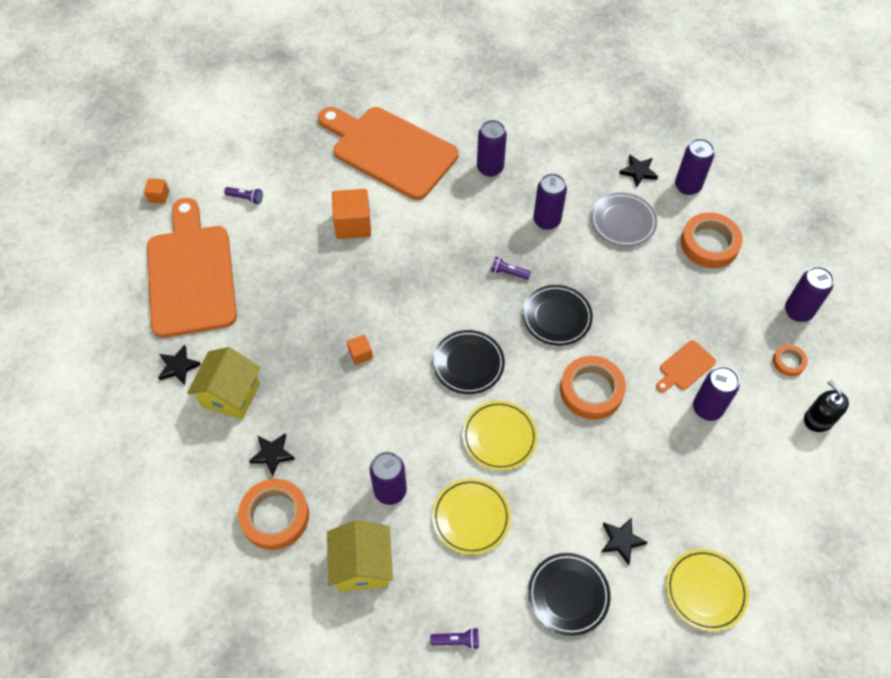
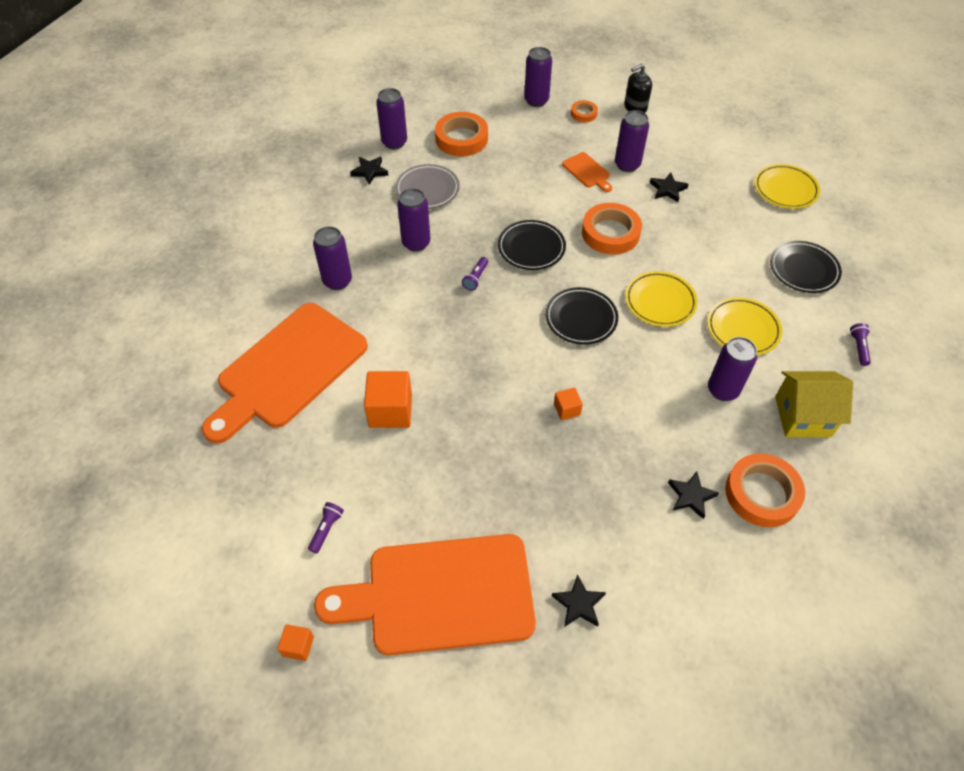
camera: 85 degrees left, 5 degrees down
(231, 395) = (617, 541): yellow house -> none
(621, 541) = (751, 231): black star -> black star (667, 189)

